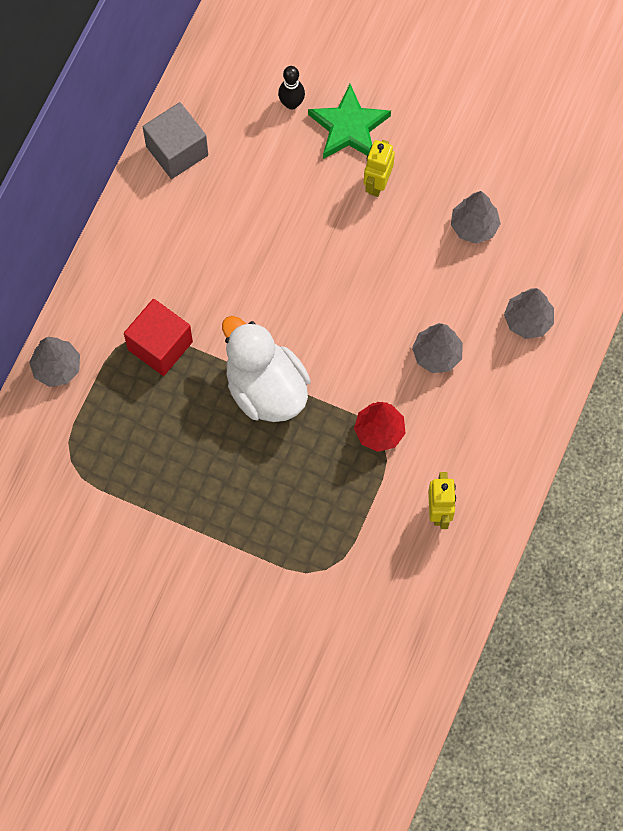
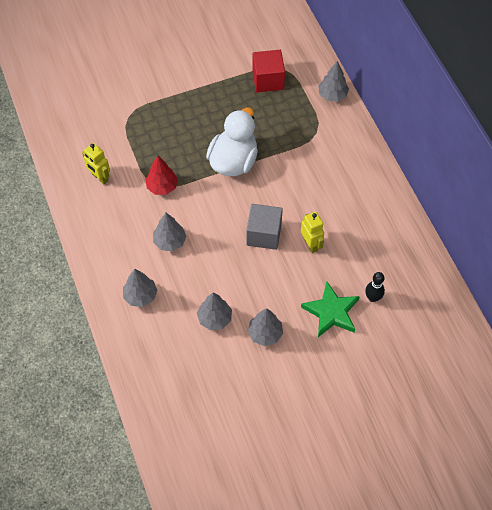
camera: 135 degrees right, 10 degrees down
(160, 345) = (300, 139): red cube -> red cube (268, 80)
(177, 151) = (397, 226): grey cube -> grey cube (264, 234)
(265, 388) = (233, 161): white duck -> white duck turned 75 degrees counterclockwise
(377, 183) = (286, 296): yellow robot -> yellow robot (311, 244)
(439, 166) = (265, 334): none -> grey tree

